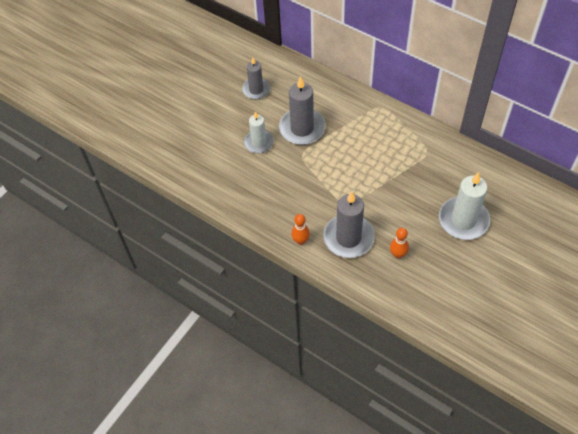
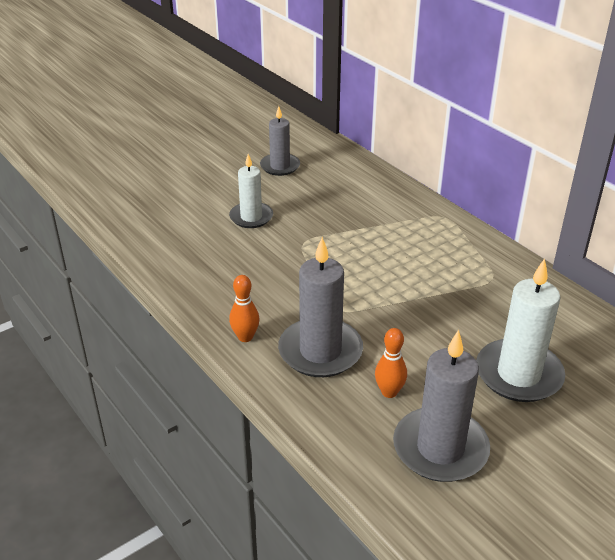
camera: 15 degrees right, 20 degrees down
(302, 128) = (319, 215): grey candle -> grey candle (440, 448)

